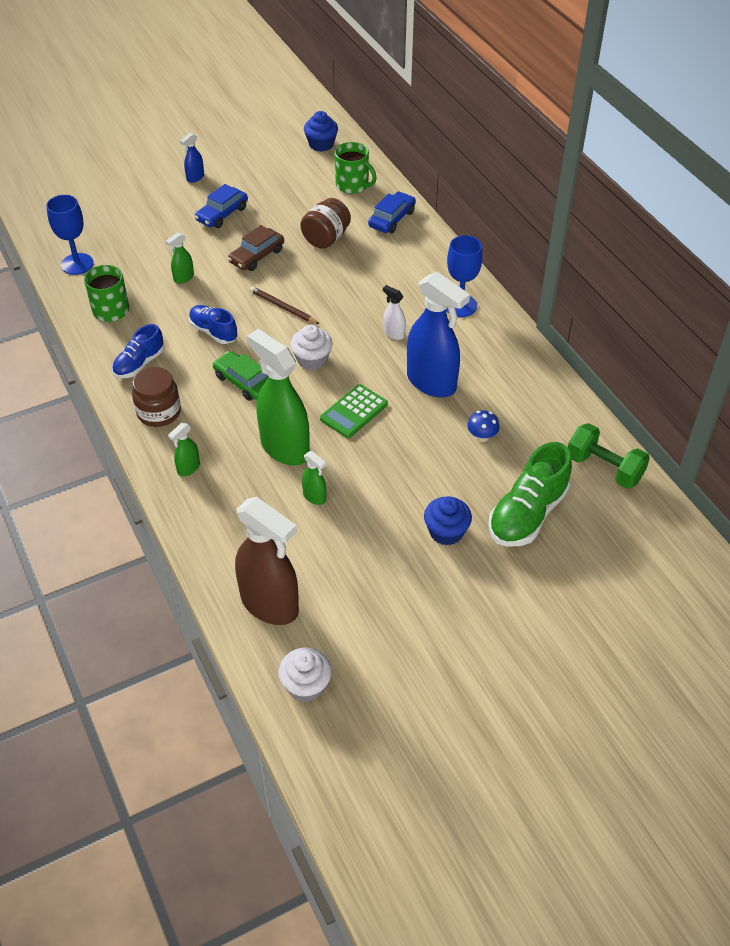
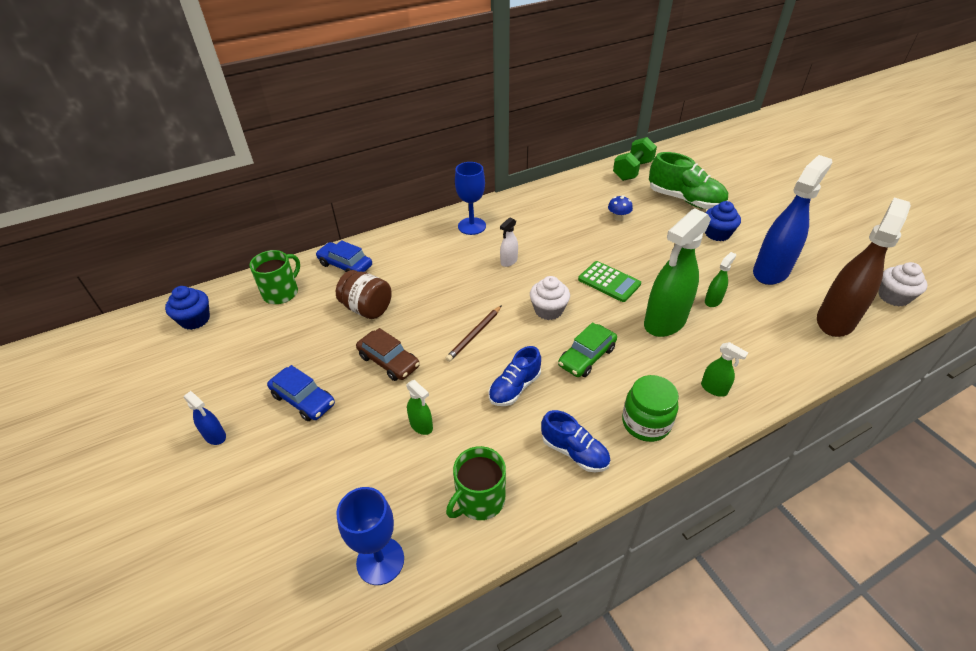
camera: 90 degrees left, 5 degrees down
(159, 412) = (646, 423): brown jar -> green jar
(431, 382) = (566, 240): blue spray bottle -> blue spray bottle (771, 271)

